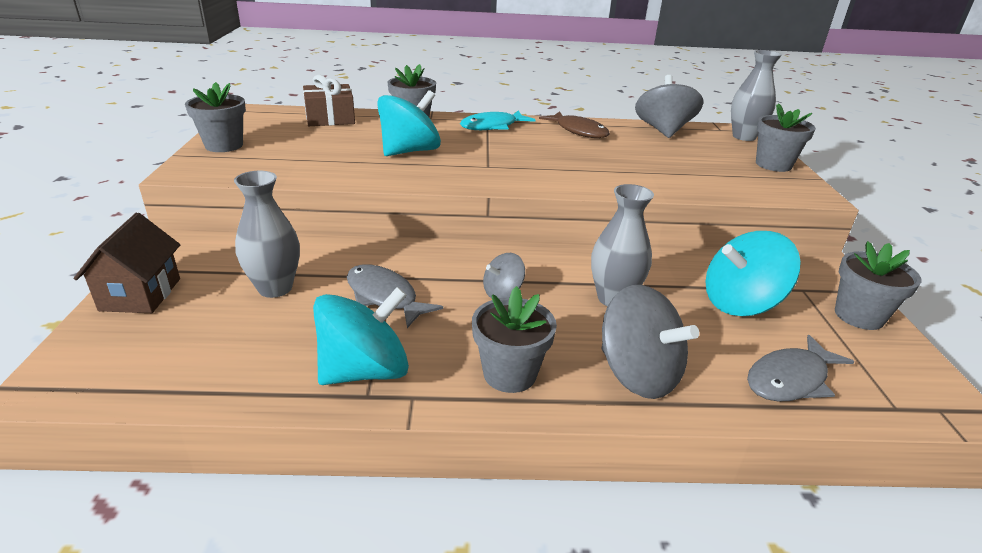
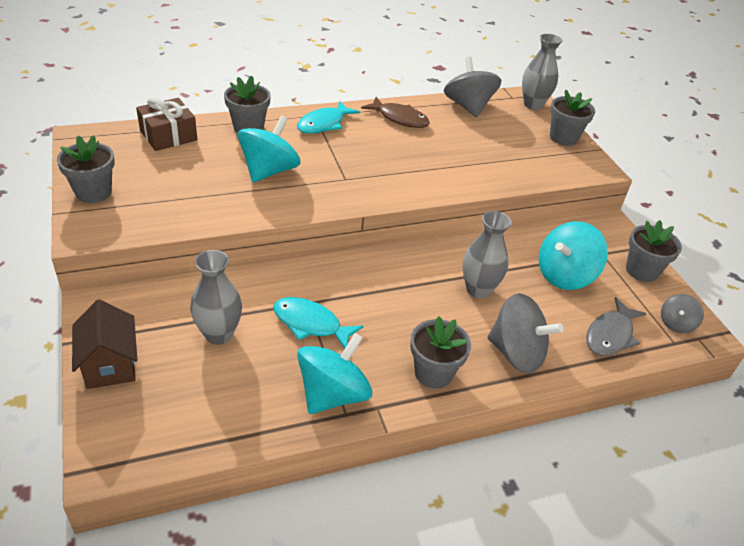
camera: 20 degrees left, 10 degrees up
(384, 297) = (310, 324): grey fish -> turquoise fish
(502, 292) = (397, 300): grey spinning top -> grey spinning top (676, 324)

